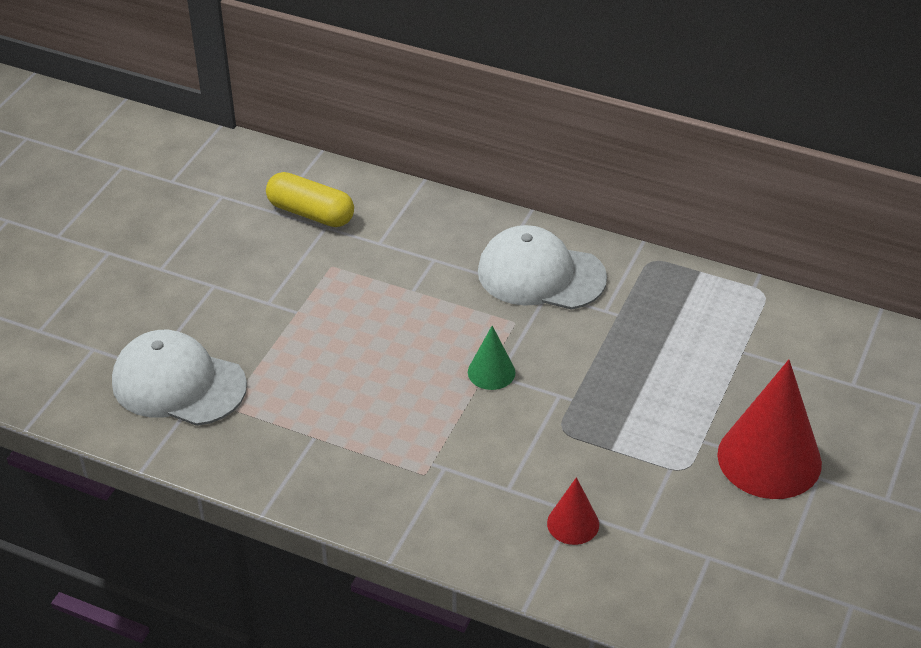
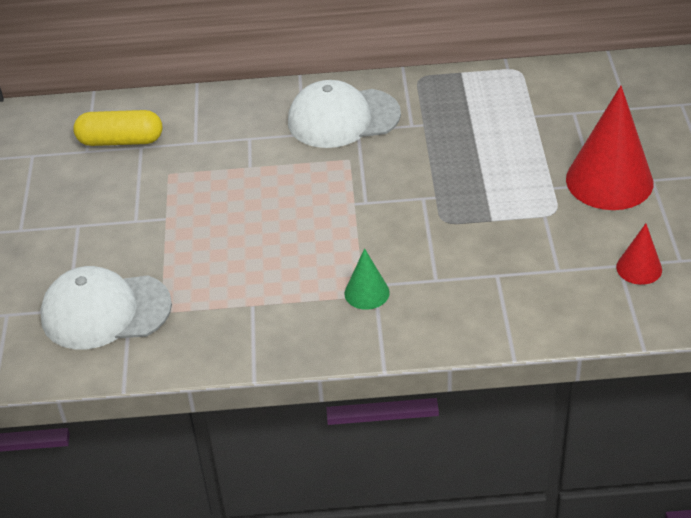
camera: 25 degrees left, 0 degrees up
(491, 372) = (358, 202): green cone -> green cone (367, 293)
(573, 523) = (504, 283): red cone -> red cone (639, 268)

